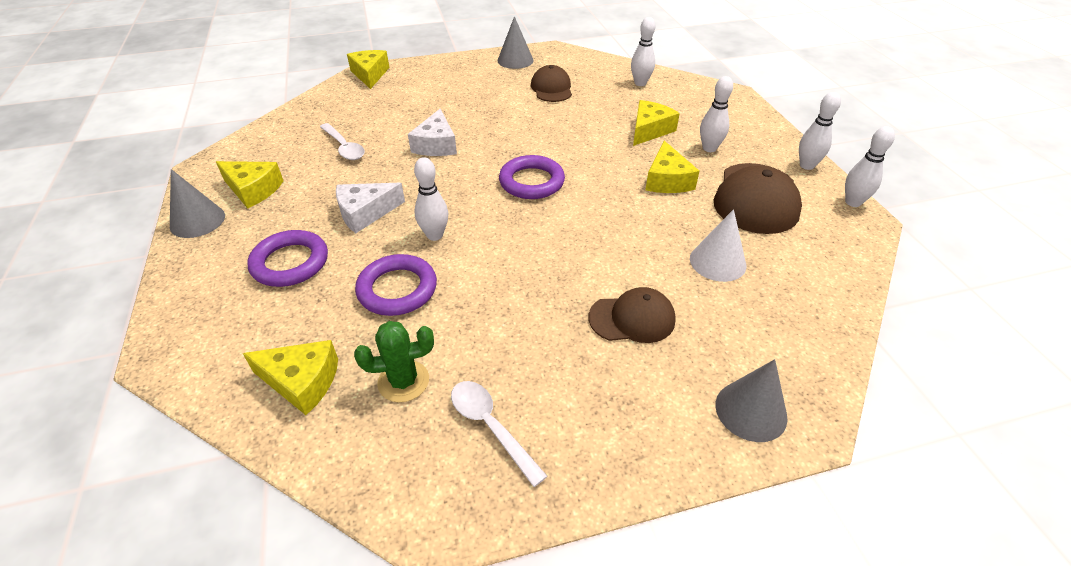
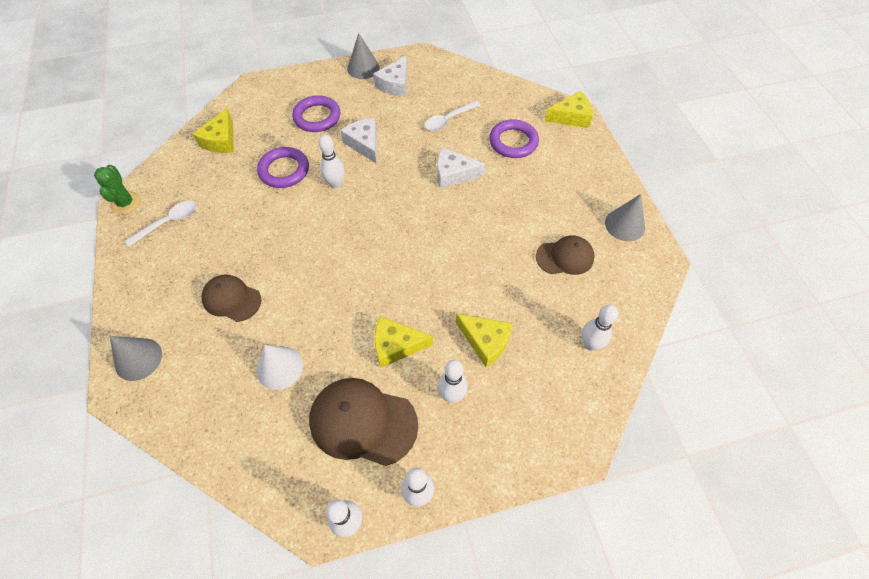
camera: 90 degrees right, 15 degrees up
(253, 190) = (395, 84): yellow cheese -> white cheese
(403, 381) = (210, 182): green cactus -> green cactus (126, 203)
(531, 182) = (398, 240): purple ring -> purple ring (513, 142)
(632, 318) = (231, 299): brown cap -> brown cap turned 120 degrees clockwise

